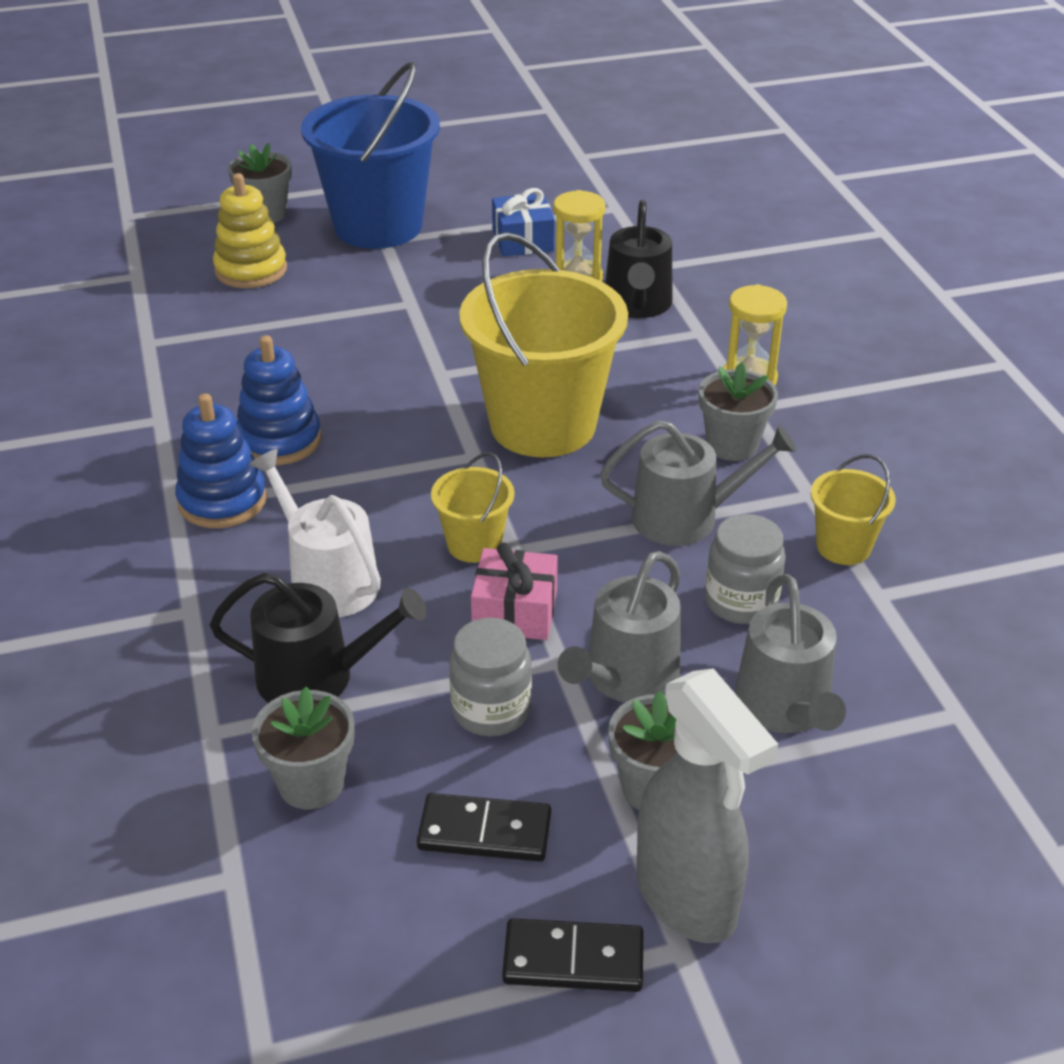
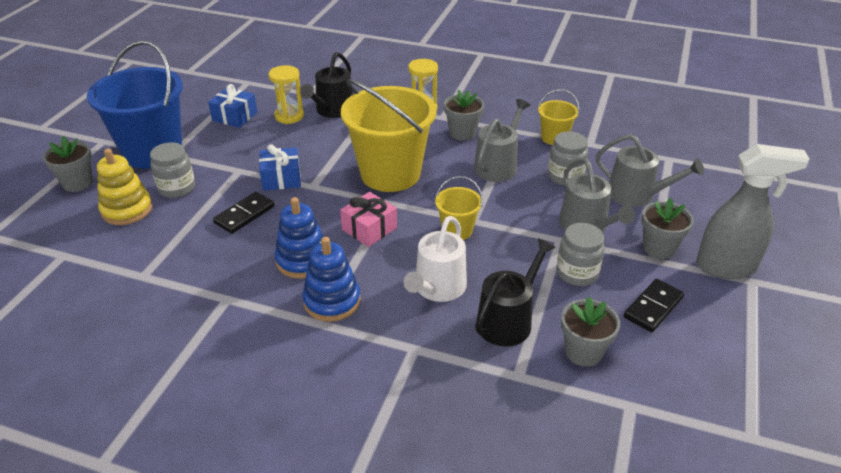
camera: 55 degrees left, 0 degrees up
(325, 280) = (177, 188): none -> grey jar
(327, 580) = (437, 288): white watering can -> white watering can turned 60 degrees counterclockwise
(429, 342) = (281, 178): none -> blue gift
(515, 612) = (516, 238): pink gift -> pink gift (369, 229)
(573, 960) = (743, 313): black domino -> black domino (244, 215)
(637, 305) = (332, 110): black watering can -> black watering can turned 75 degrees clockwise

